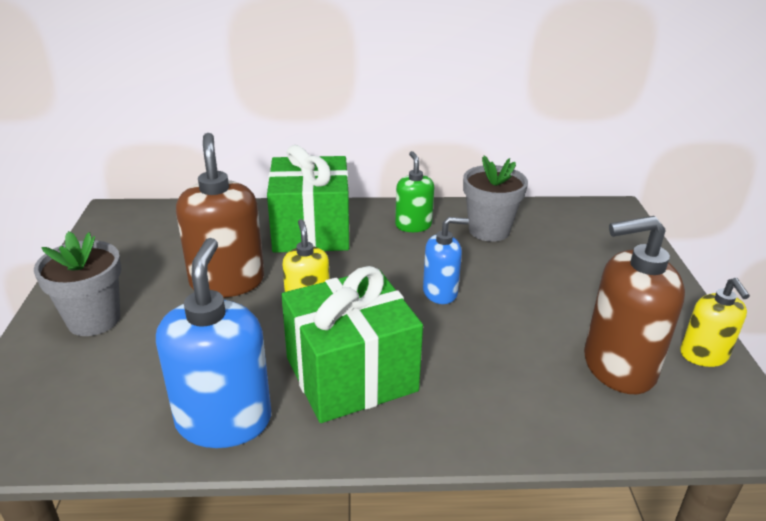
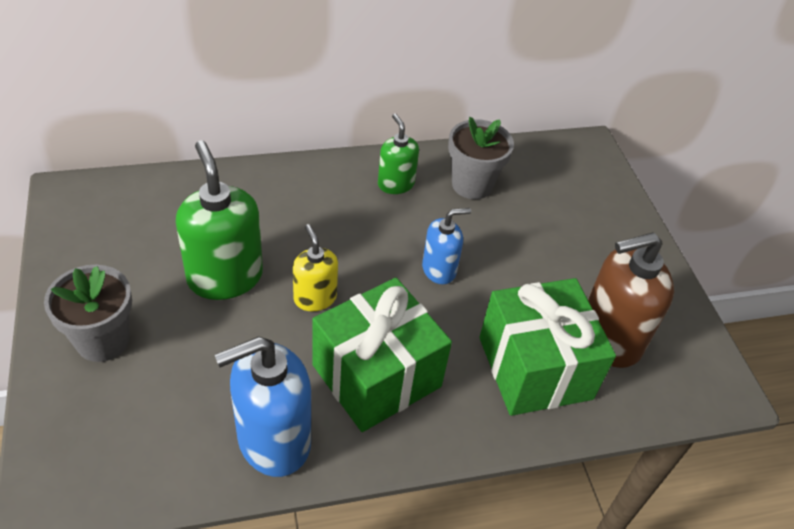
camera: 15 degrees left, 15 degrees up
(224, 420) = (273, 440): blue soap dispenser -> blue soap dispenser turned 105 degrees counterclockwise
(227, 281) = (225, 277): brown soap dispenser -> green soap dispenser
(311, 231) = (292, 200): green gift -> green gift (535, 368)
(703, 355) = (678, 318): yellow soap dispenser -> none

